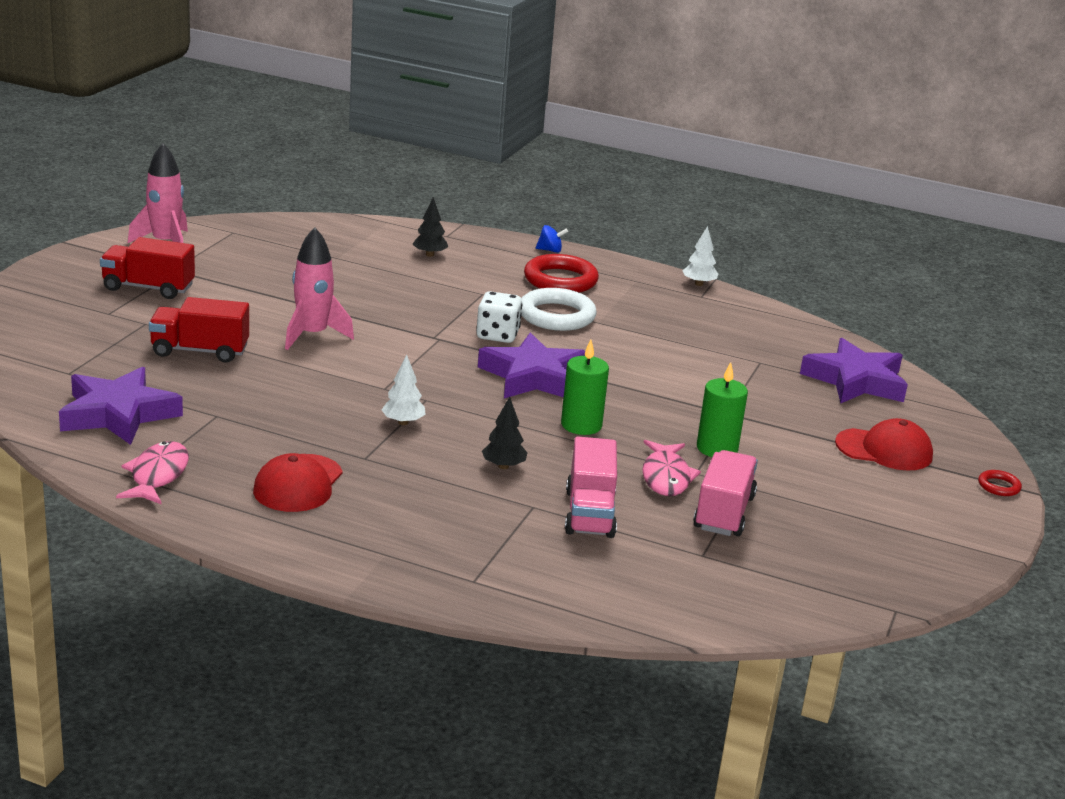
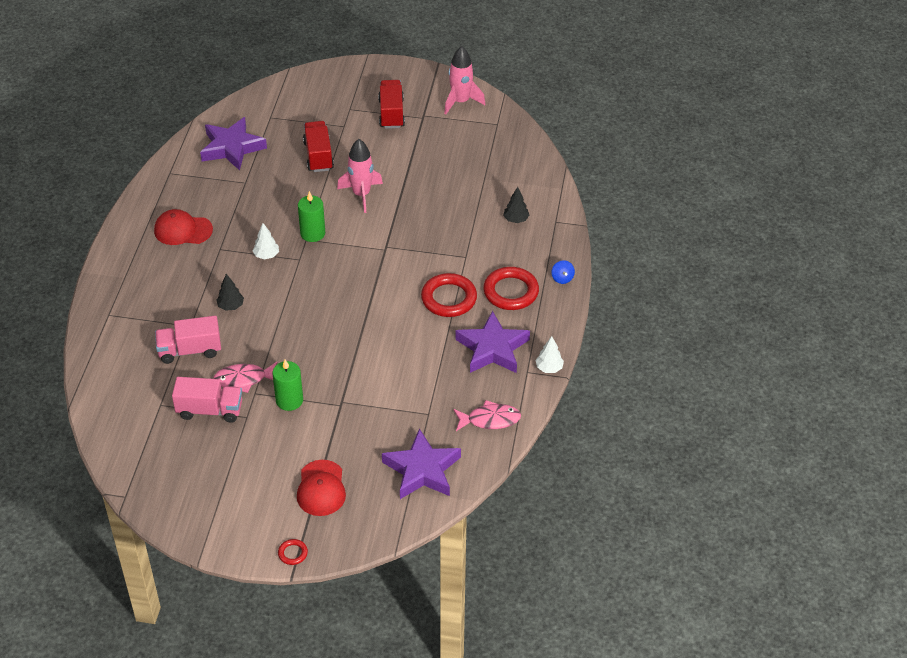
camera: 80 degrees right, 20 degrees up
(157, 475) = (174, 179): pink fish -> pink fish (490, 419)
(497, 335) = (403, 275): white dice -> none
(533, 376) = (351, 301): purple star -> purple star (492, 348)
(556, 316) = (449, 298): white ring -> red ring
(581, 425) = (294, 332): green candle -> green candle (312, 233)

